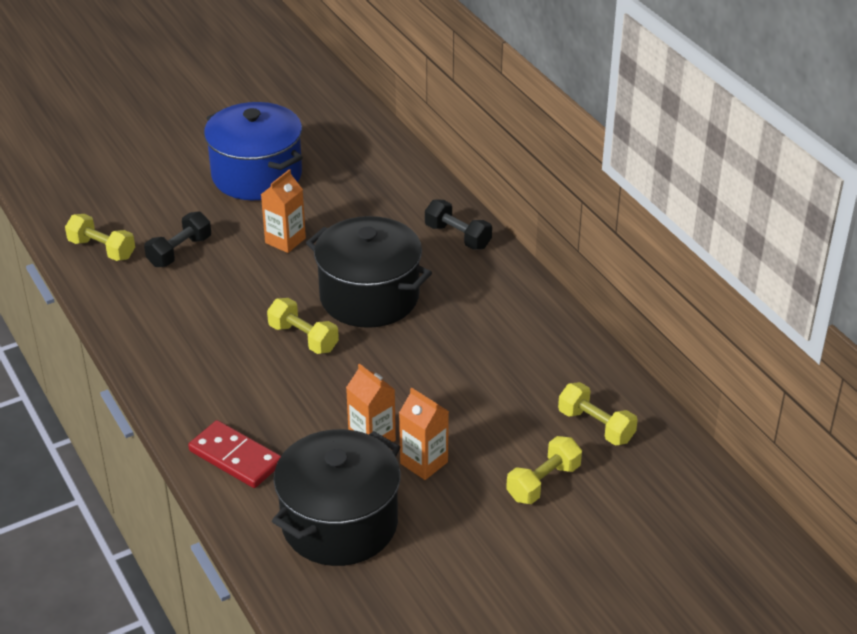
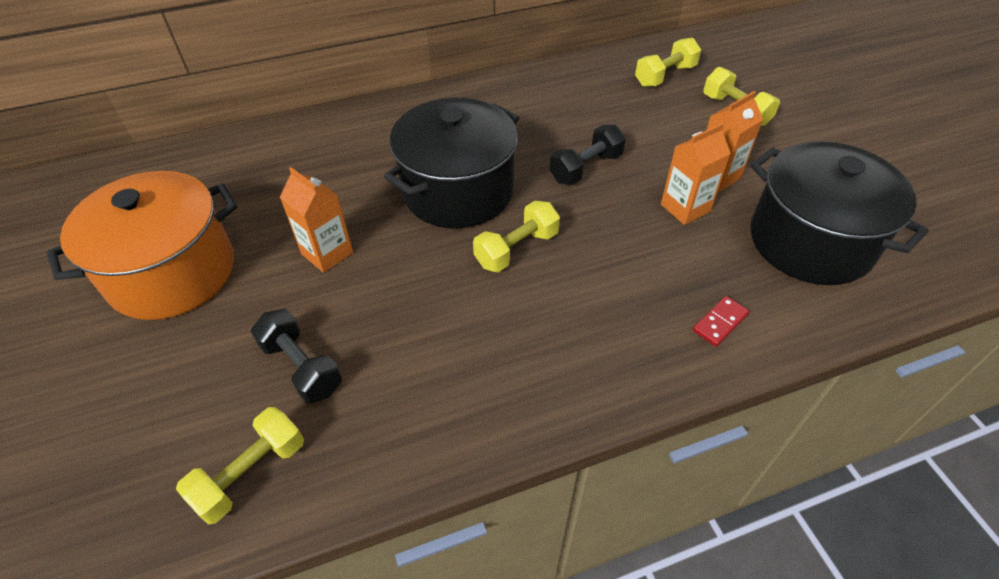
camera: 80 degrees left, 10 degrees up
(236, 457) = (720, 322): red domino -> red domino, size x0.54
(257, 175) = (172, 273): blue pot -> orange pot
(457, 236) = (380, 121): black dumbbell -> black dumbbell (586, 168)

